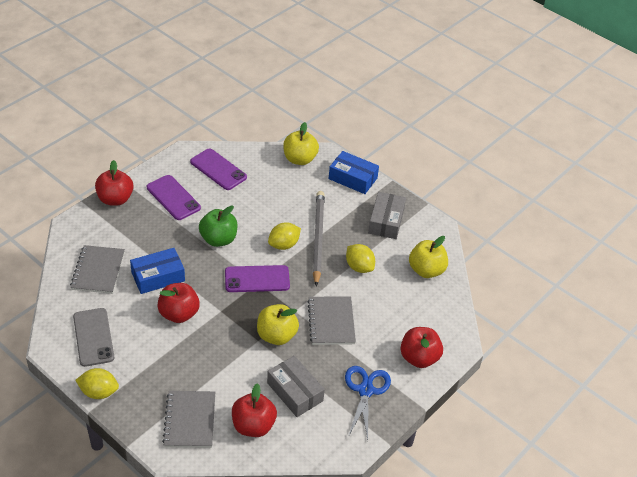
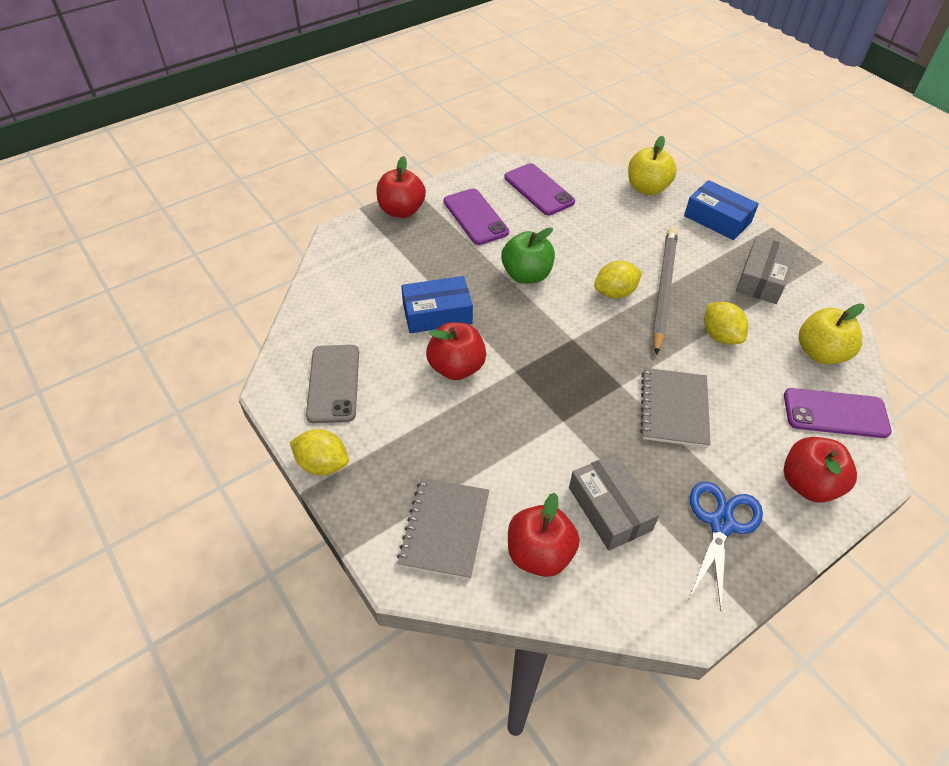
camera: 15 degrees right, 5 degrees up
(98, 271) = (360, 296): grey notebook -> none
(257, 279) = (572, 334): purple phone -> purple phone (835, 413)
(276, 335) = (591, 418): yellow apple -> none

